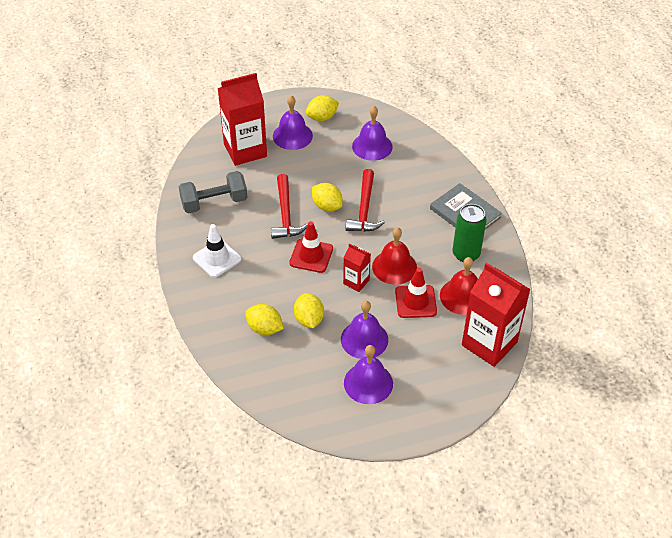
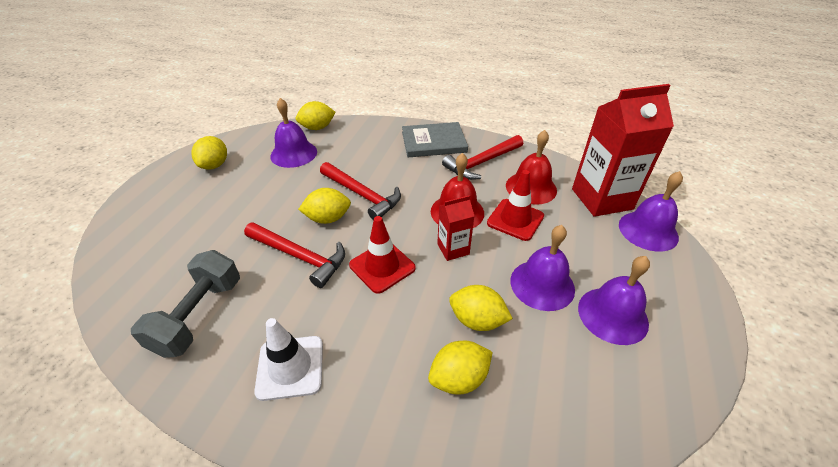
camera: 55 degrees left, 5 degrees down
(245, 150) = (167, 241): red carton -> none
(292, 136) = (205, 195): purple bell -> purple bell (648, 230)
(414, 137) = (317, 128): none -> yellow lemon
(466, 254) = (481, 163): green can -> red hammer

